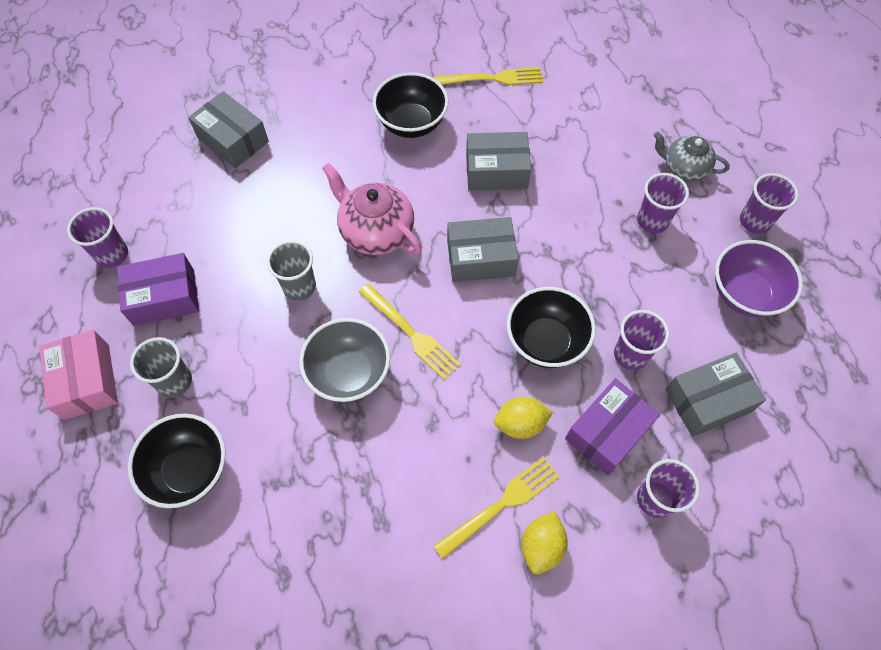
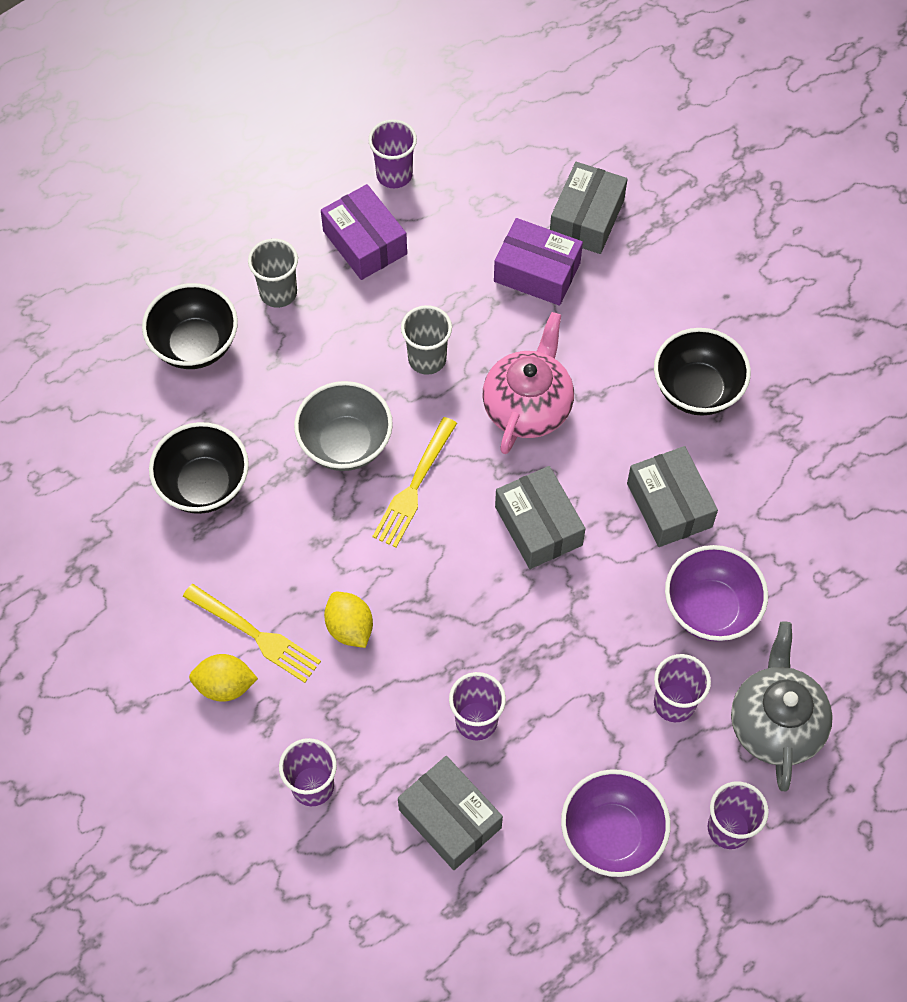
camera: 70 degrees right, 0 degrees up
(87, 381) = (251, 220): pink box -> none
(493, 78) = (813, 457): yellow fork -> none
(546, 341) = (458, 626): black bowl -> black bowl (204, 485)
(586, 175) = (710, 609): none -> purple bowl
(608, 432) = (372, 719): purple box -> purple box (537, 272)
(684, 168) = (775, 723): grey teapot -> grey teapot, size x1.50

